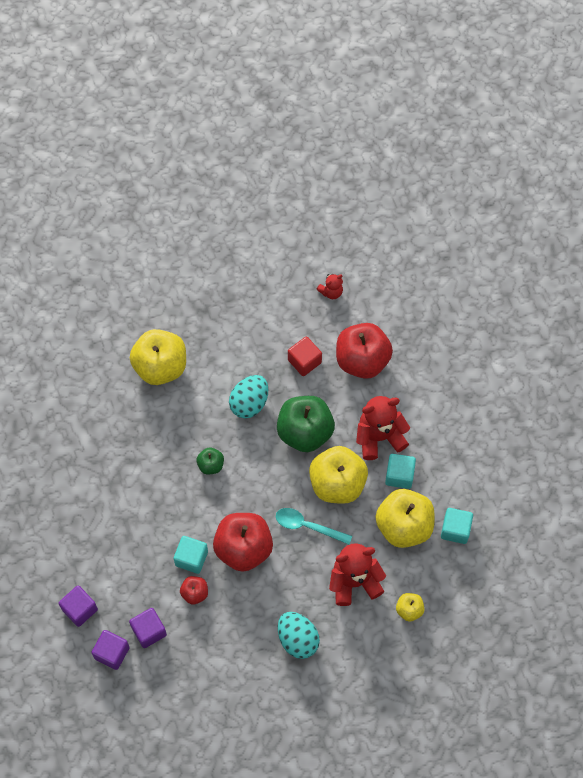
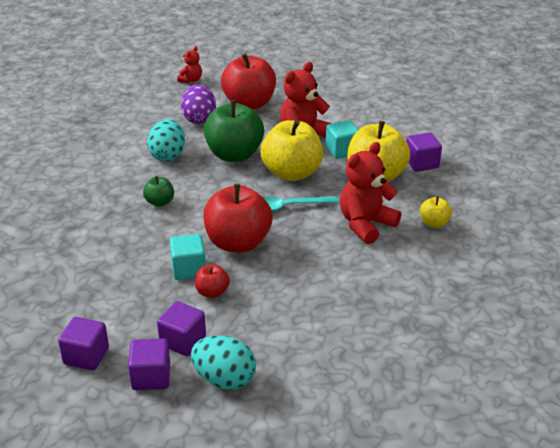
camera: 30 degrees left, 30 degrees down
(160, 366) = (63, 161): yellow apple -> none
(297, 639) = (349, 283): turquoise egg -> turquoise egg (224, 379)
(304, 361) = (199, 119): red cube -> purple egg
(455, 529) = (421, 163): turquoise cube -> purple cube

